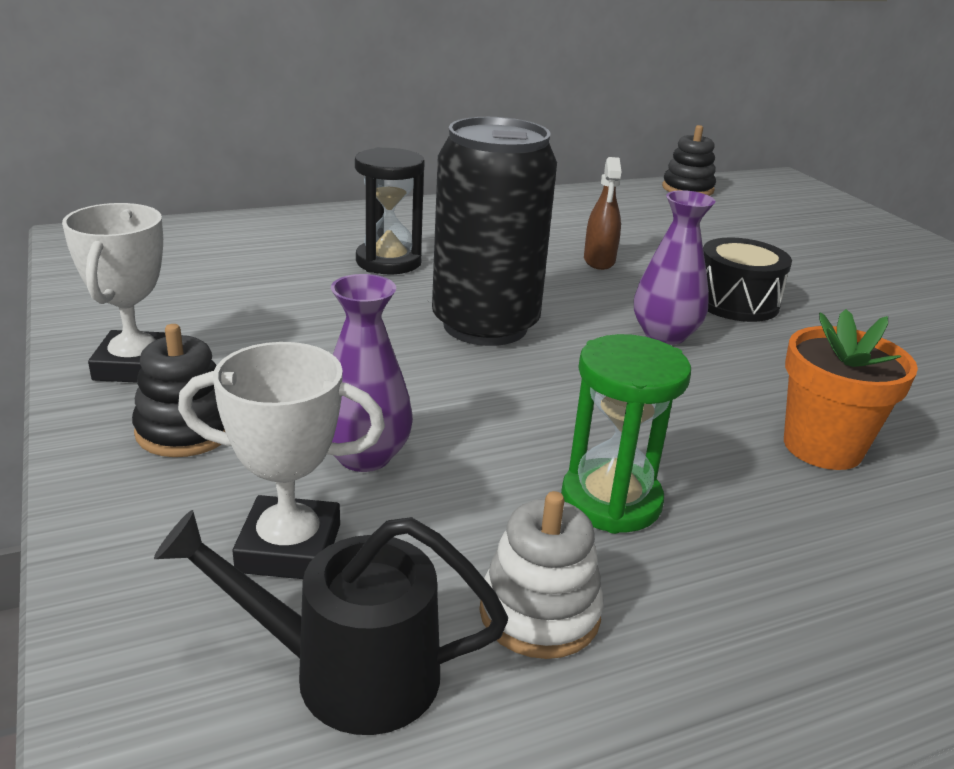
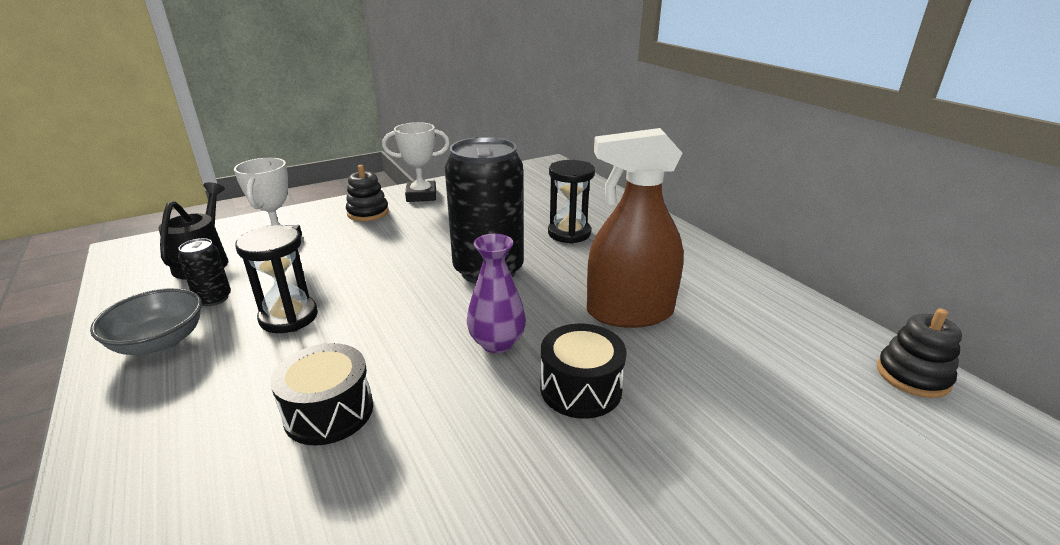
camera: 85 degrees right, 0 degrees up
(364, 456) = (342, 250): purple vase -> none
(539, 613) = (213, 298): white stacking toy -> black can
(599, 261) = (629, 312): brown spray bottle -> brown spray bottle, size x2.05
(611, 501) = (289, 317): green hourglass -> black hourglass
(704, 659) = (160, 342): none -> grey bowl
(822, 447) = (329, 412): orange flower pot -> black drum

